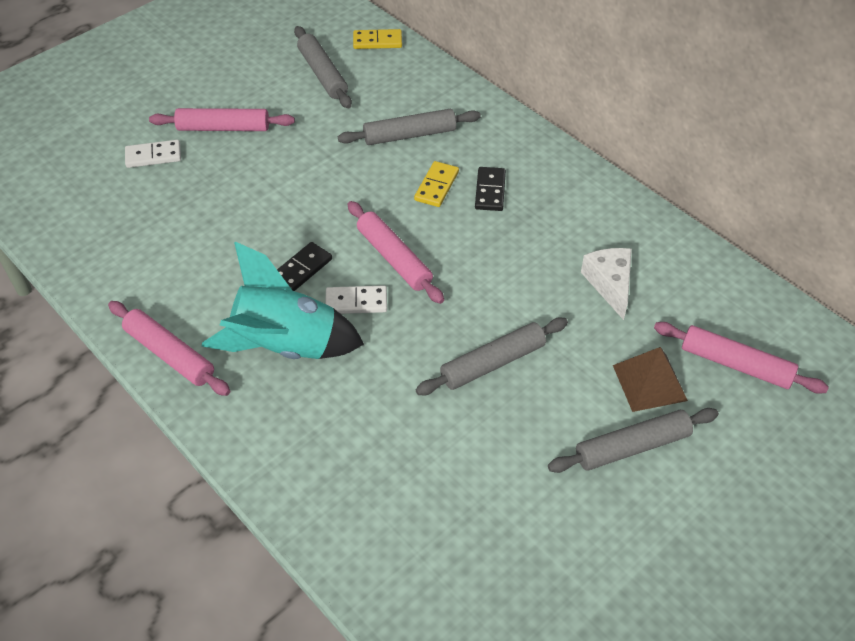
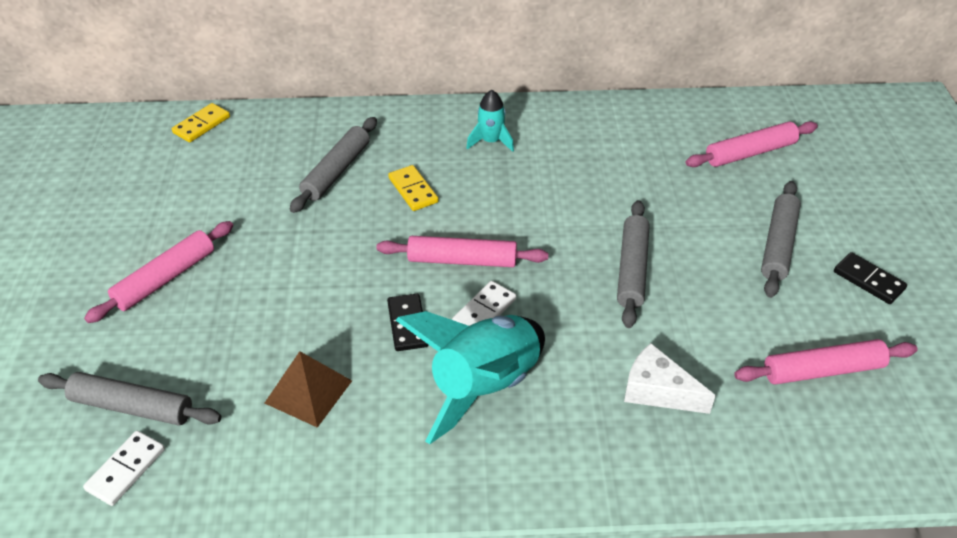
camera: 50 degrees left, 5 degrees down
(153, 156) = (131, 349): white domino -> white domino (126, 469)
(169, 354) = (406, 479): pink rolling pin -> pink rolling pin (823, 370)
(322, 74) = (191, 178): grey rolling pin -> grey rolling pin (132, 407)
(490, 191) = (455, 165): black domino -> black domino (868, 280)
(542, 193) = (491, 141): none -> turquoise rocket
(609, 284) = (618, 164): white cheese -> white cheese (658, 391)
(649, 382) = (728, 201): brown pyramid -> brown pyramid (308, 391)

